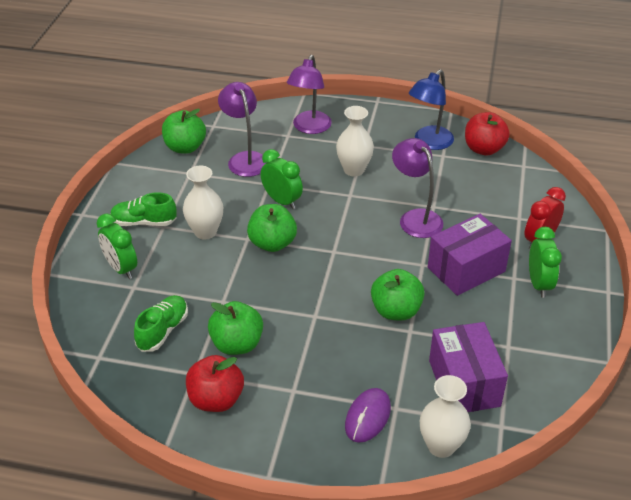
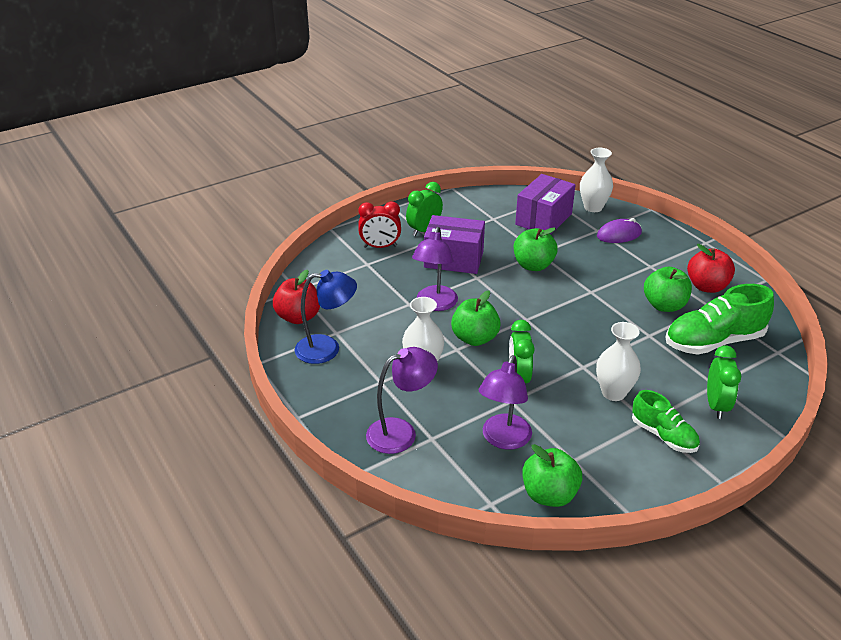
camera: 135 degrees left, 5 degrees down
(163, 331) = (714, 341): green shoe -> green shoe, size x1.65
(272, 243) = (567, 351): green apple -> green apple (475, 338)

